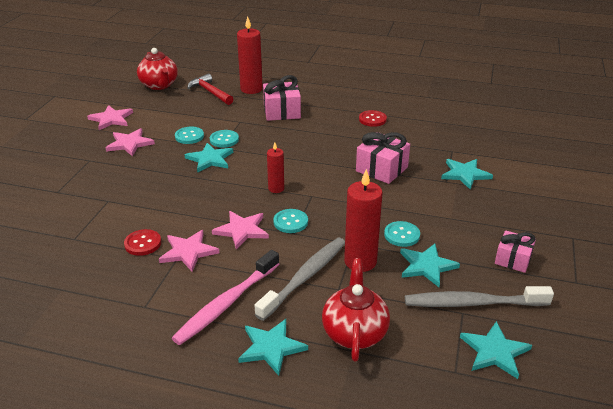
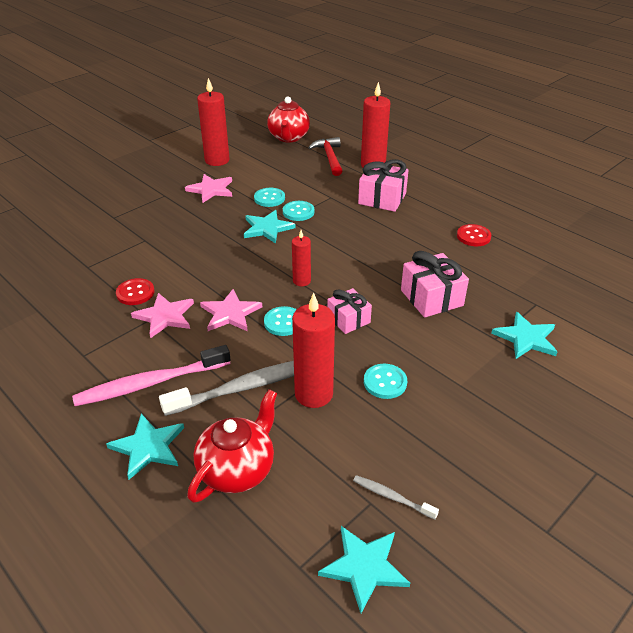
camera: 30 degrees right, 5 degrees up
(111, 119) = (217, 160): pink star -> red candle
(426, 266) = (380, 430): turquoise star -> none
(472, 303) = (392, 497): grey toothbrush -> grey toothbrush, size x0.49
(513, 259) = (490, 466): pink gift -> pink gift (348, 319)

